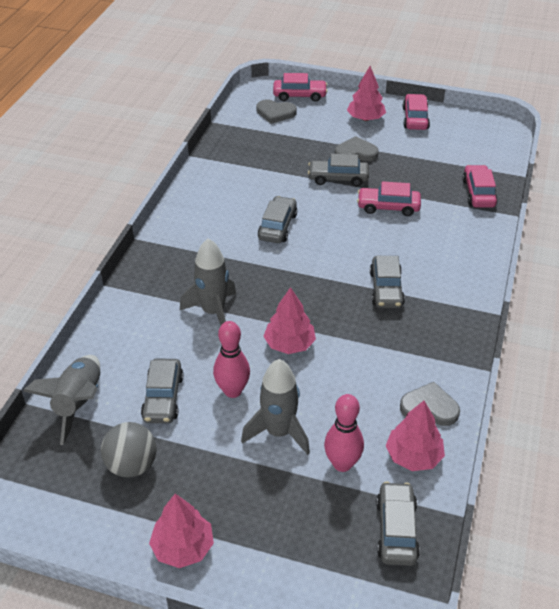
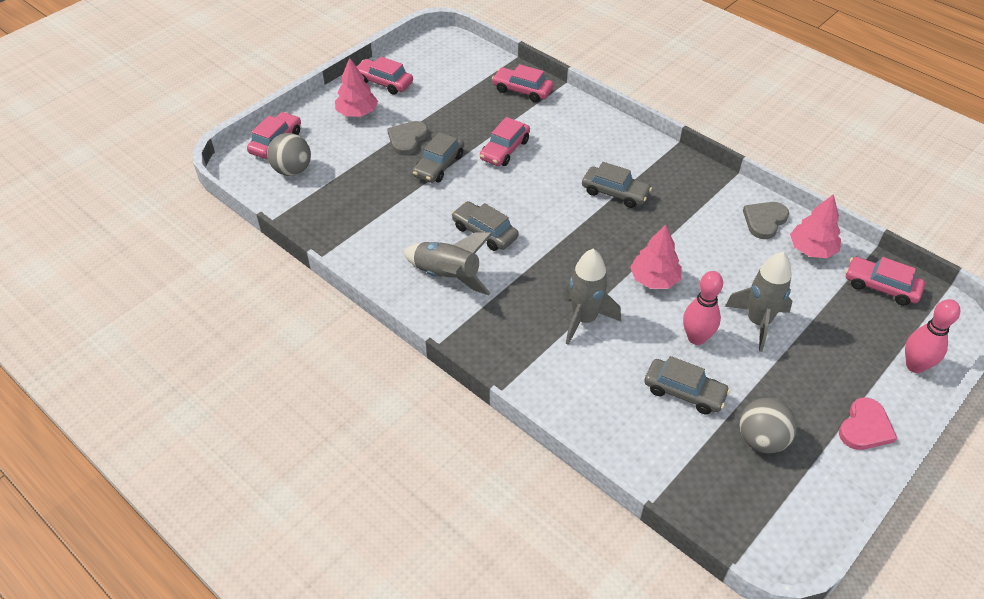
camera: 65 degrees left, 5 degrees up
(79, 403) = (665, 463): grey rocket -> grey rocket (447, 276)
(183, 547) = (865, 427): pink tree -> pink heart
(275, 113) = (292, 170): grey heart -> grey ball
(342, 464) = (806, 294): pink bowling pin -> pink bowling pin (915, 366)
(396, 530) = (881, 287): grey car -> pink car

